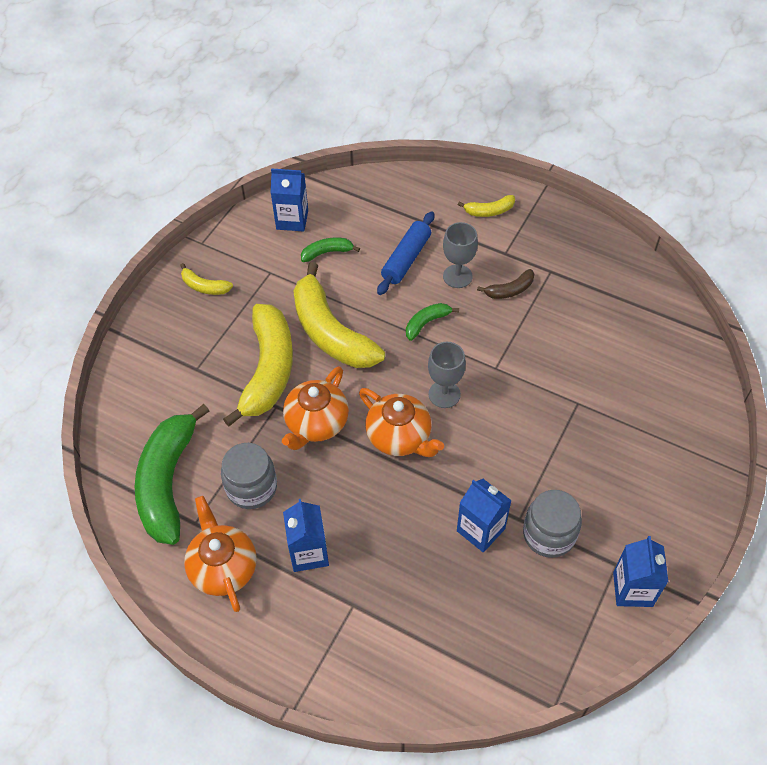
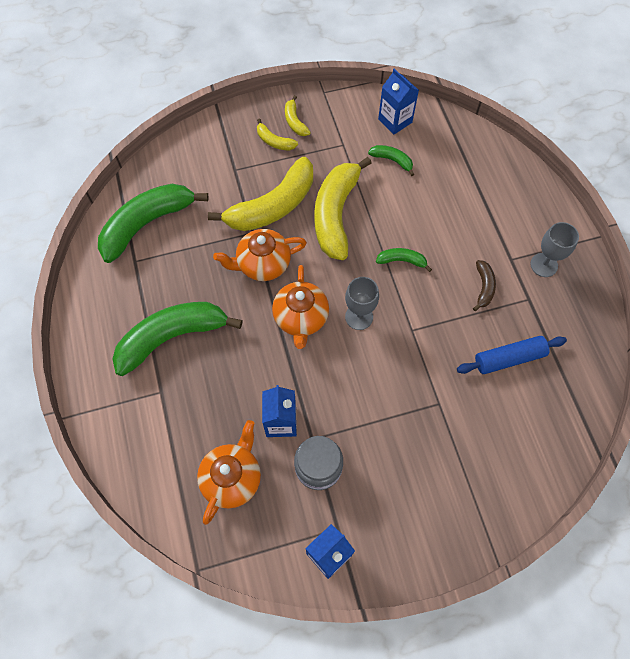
camera: 45 degrees right, 10 degrees up
(223, 567) = (120, 301): orange teapot -> orange teapot (232, 478)
(251, 487) = (185, 269): grey jar -> none
(308, 553) = (172, 337): blue carton -> green banana
(406, 259) = (438, 207): blue rolling pin -> blue rolling pin (509, 358)
(457, 276) = (459, 247): grey goblet -> grey goblet (544, 265)
(489, 211) = (534, 221): yellow banana -> yellow banana (274, 141)
(510, 290) = (483, 287): brown banana -> brown banana turned 105 degrees counterclockwise

